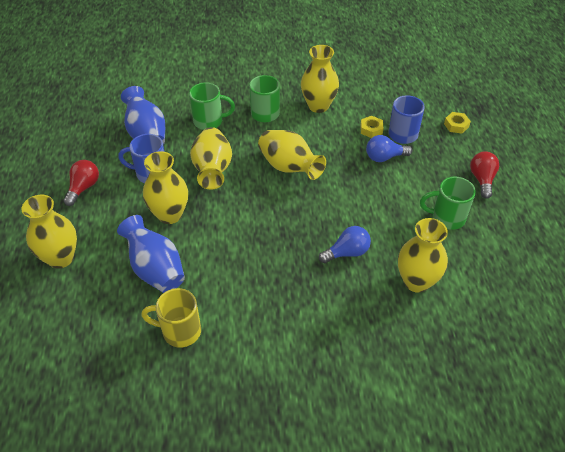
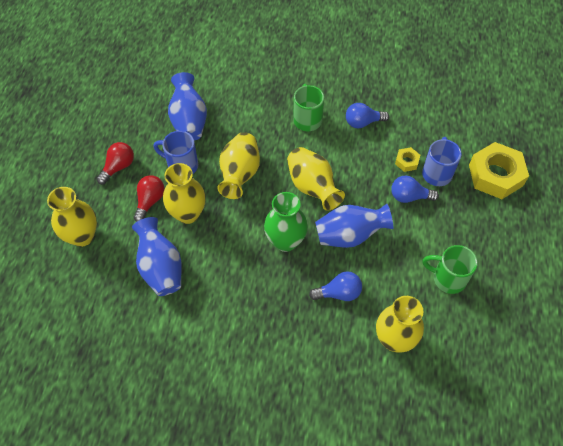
camera: 15 degrees right, 10 degrees up
(180, 331) = (166, 335): yellow mug -> none
(209, 121) = (251, 118): green mug -> none
(278, 218) = (285, 241): none -> green vase
(318, 106) = (363, 122): yellow vase -> blue light bulb
(339, 201) = (349, 235): none -> blue vase
(456, 125) = (495, 175): yellow nut -> yellow nut, size x2.20
(482, 180) = (499, 244): red light bulb -> red light bulb (150, 201)

